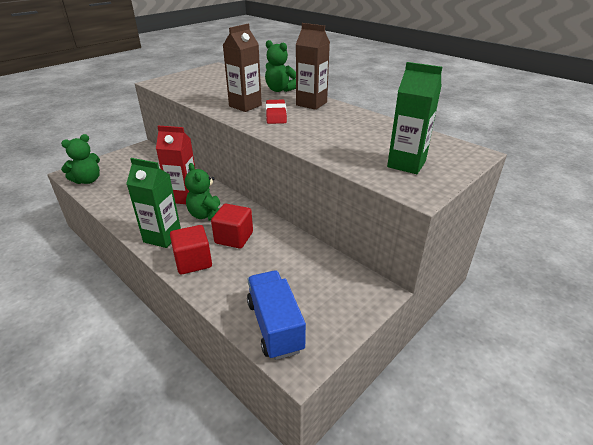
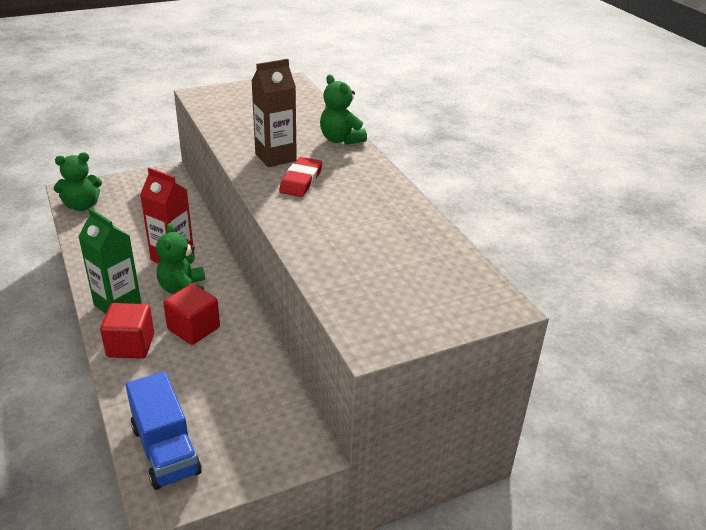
camera: 20 degrees right, 0 degrees up
(275, 326) = (165, 450): blue truck -> blue truck turned 150 degrees clockwise
(311, 104) = (361, 172): brown carton -> none
(406, 164) = (394, 298): green carton -> none

